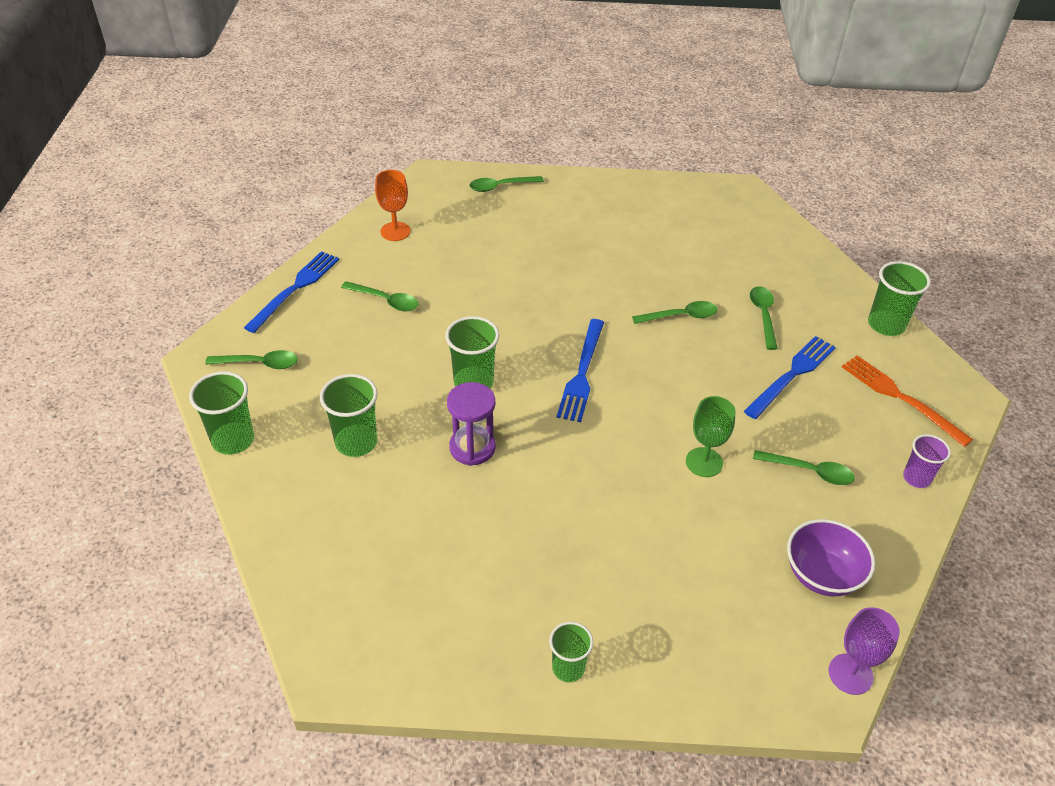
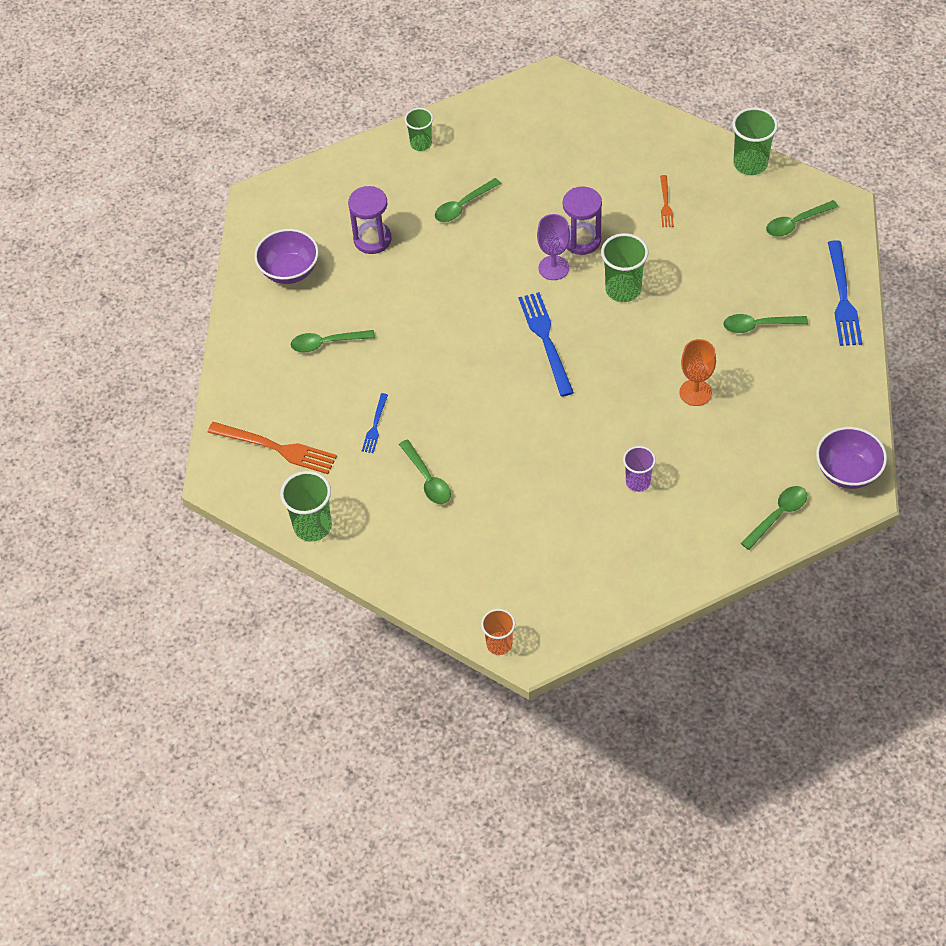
camera: 155 degrees right, 10 degrees up
(356, 442) = (665, 204): green cup -> orange fork
(395, 231) = (823, 402): orange goblet -> orange goblet (695, 392)
(425, 188) = (848, 472): none -> purple bowl
(680, 316) = (500, 440): green spoon -> green spoon (463, 206)
(702, 564) = (372, 239): none -> purple hourglass
(704, 462) = (408, 312): green goblet -> none
(763, 200) = (499, 644): none -> orange cup
(792, 375) = (375, 426): blue fork -> blue fork, size x0.53
(850, 674) = (250, 219): purple goblet -> purple goblet (553, 268)
(916, 478) = (244, 377): purple cup -> purple cup (638, 482)

